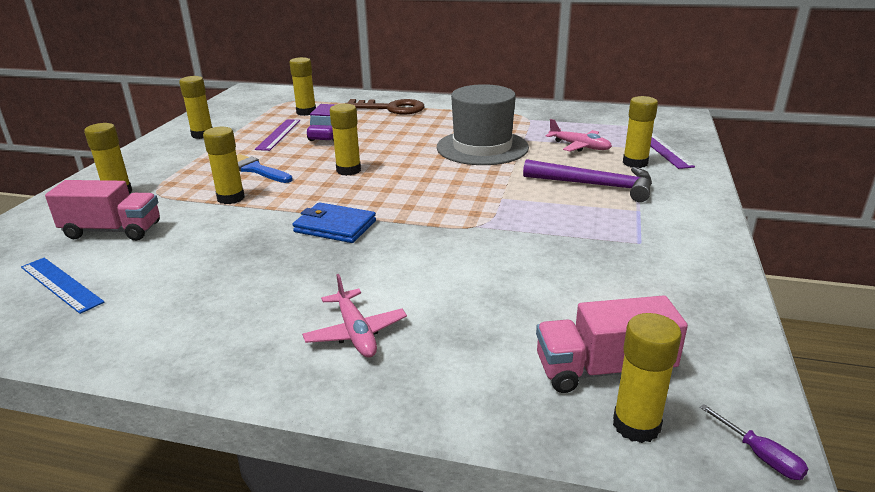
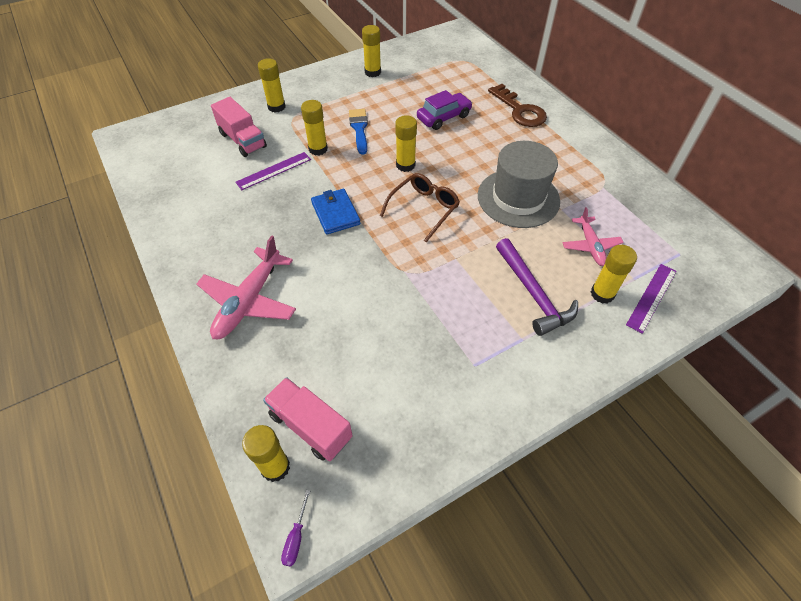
camera: 45 degrees right, 25 degrees up
(61, 284) = (187, 168): blue ruler -> none
(278, 134) = (413, 98): purple ruler -> purple ruler (274, 171)
(306, 112) = (459, 81): yellow glue stick -> none
(356, 333) = (249, 301): pink plane -> pink plane, size x1.64
(418, 185) = (424, 209): none -> brown glasses

